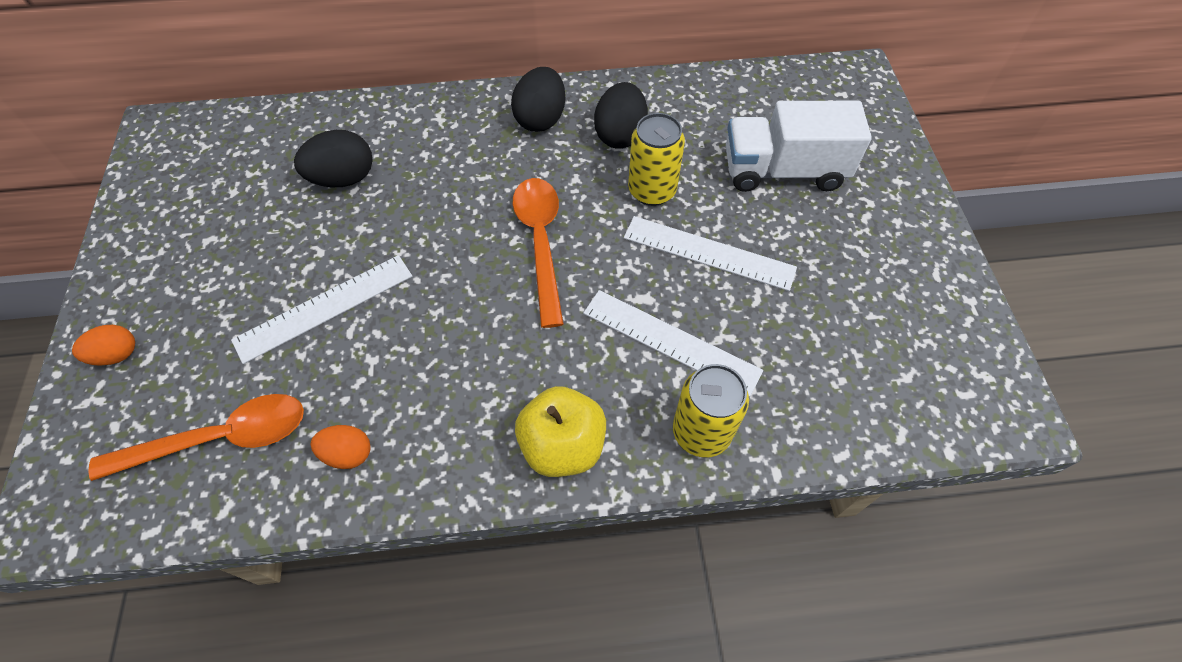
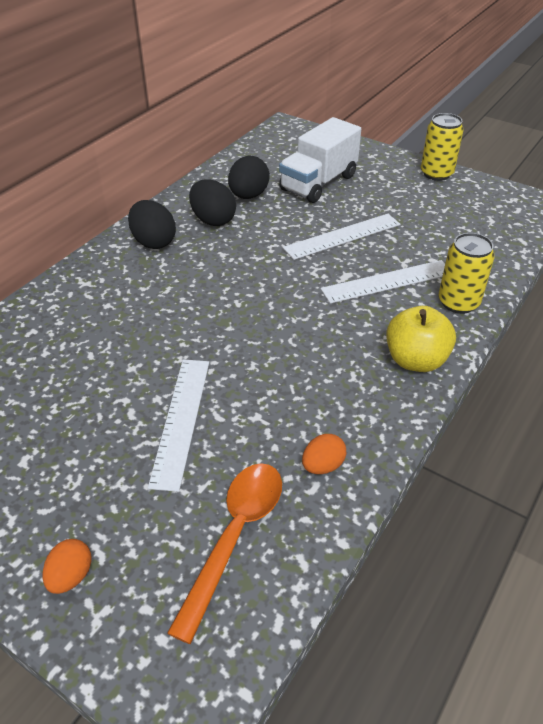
camera: 50 degrees left, 15 degrees down
(343, 179) = (72, 355): black egg -> black egg (248, 196)
(541, 243) = (254, 293): orange spoon -> none
(652, 191) = (272, 231): yellow can -> yellow can (436, 173)

